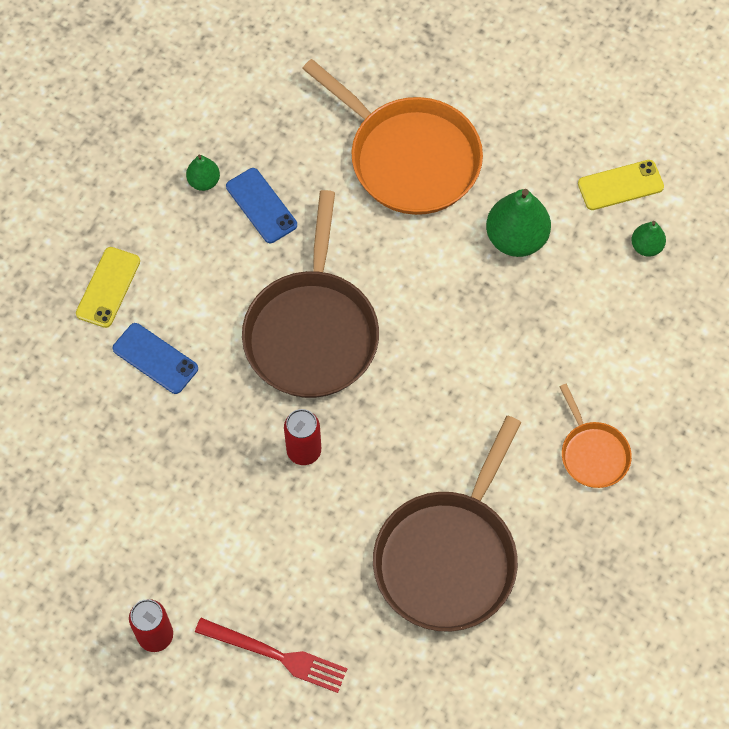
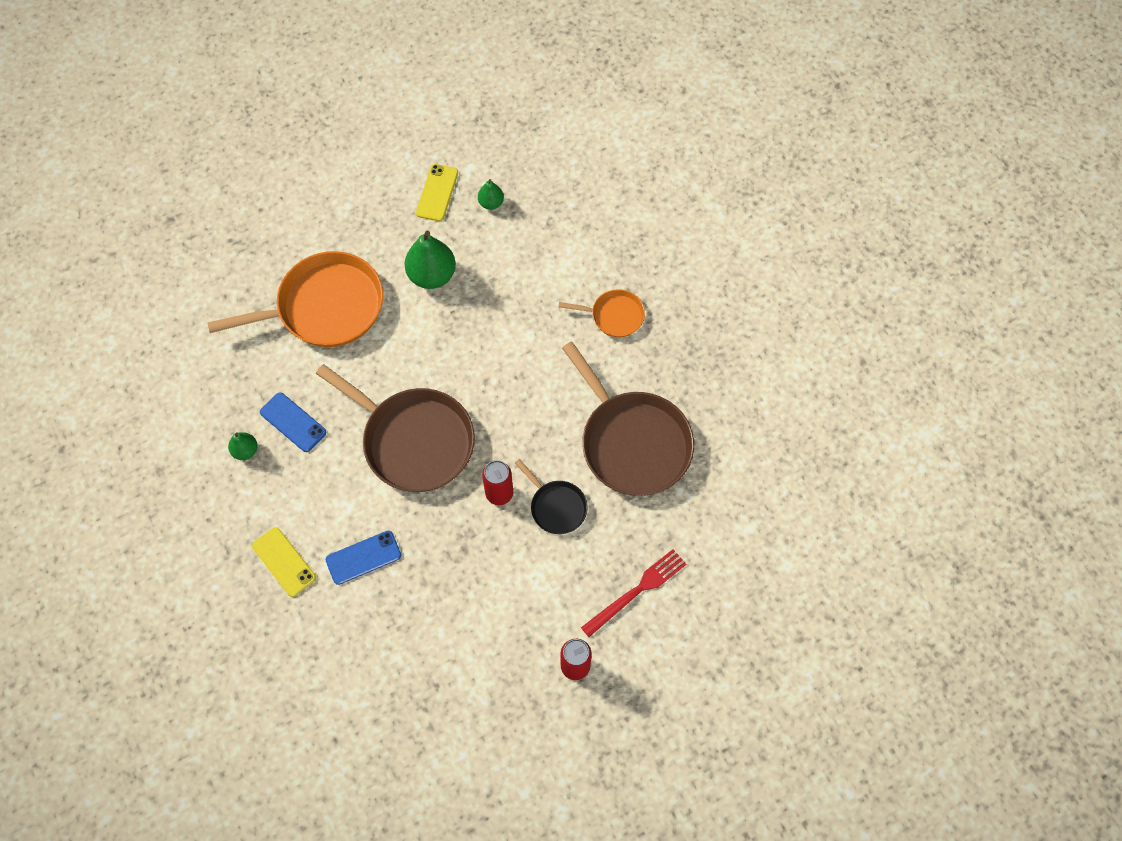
camera: 60 degrees left, 0 degrees up
(261, 206) = (293, 422): blue phone -> blue phone turned 45 degrees clockwise
(323, 518) = (556, 507): none -> black pan

